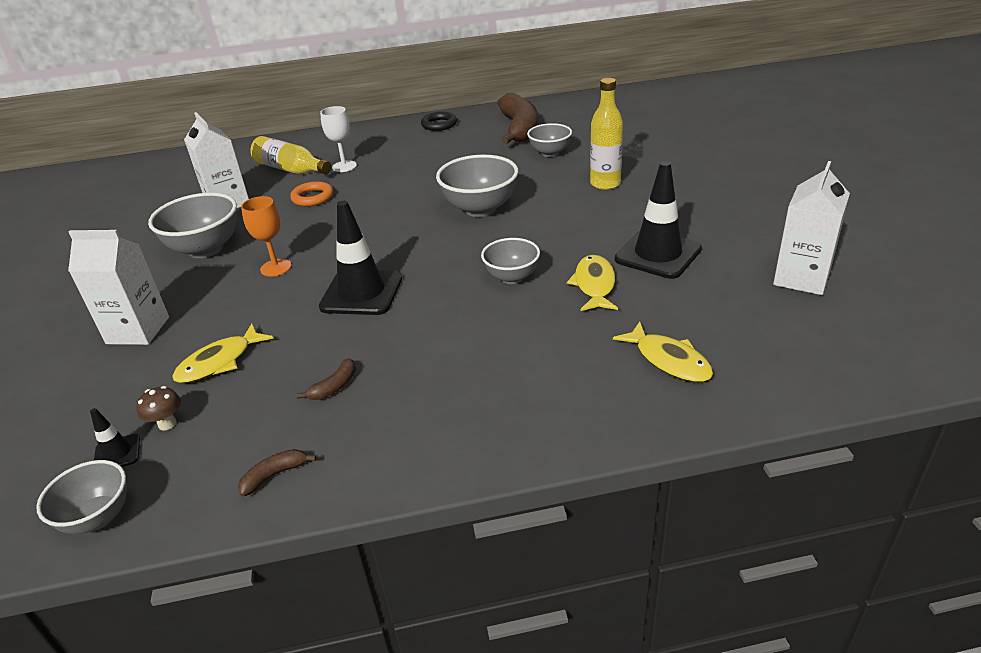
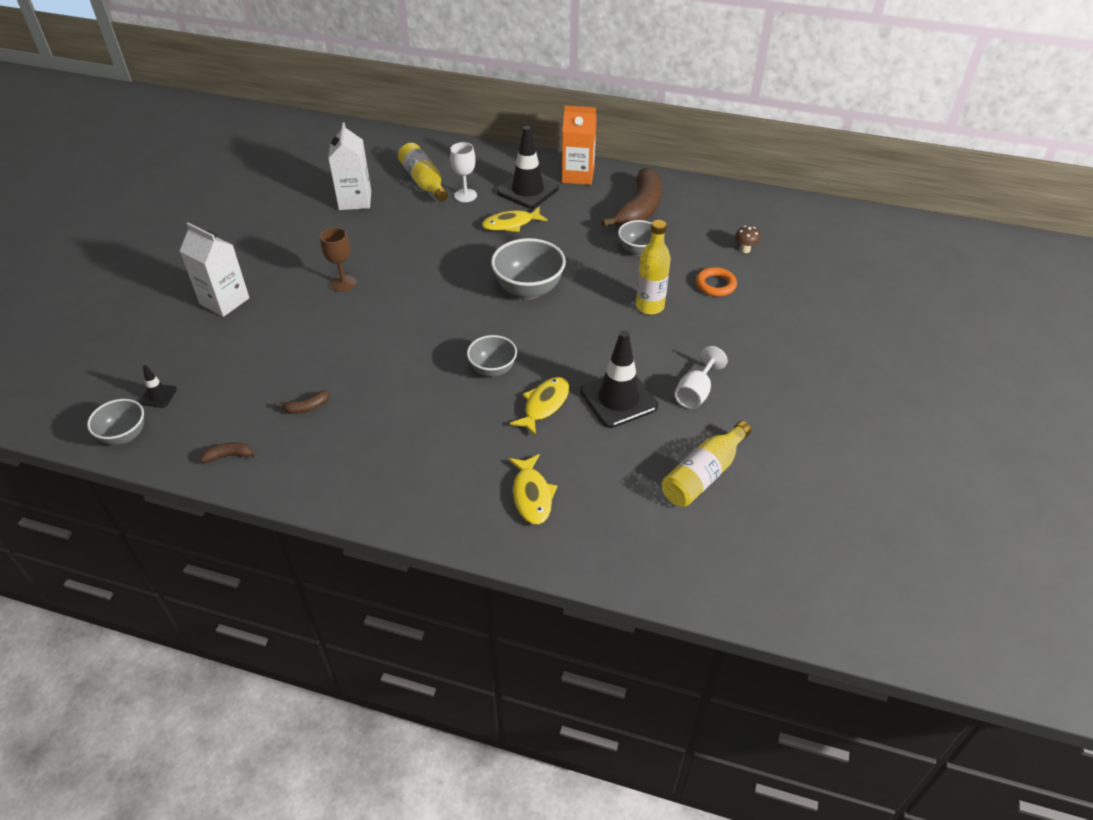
camera: 25 degrees right, 10 degrees up
(167, 424) = (196, 387): brown mushroom -> brown mushroom (745, 249)
(206, 249) = (310, 243): grey bowl -> none
(219, 362) = (254, 353): yellow fish -> yellow fish (511, 224)
(276, 268) = (343, 283): orange goblet -> brown goblet
(312, 197) = (417, 221): orange ring -> orange ring (715, 285)
(361, 293) = (381, 335): black traffic cone -> black traffic cone (527, 190)
(439, 124) = (578, 175): black ring -> orange carton
(718, 225) = (695, 393): none -> white goblet
(801, 278) = (703, 474): white carton -> yellow bottle

